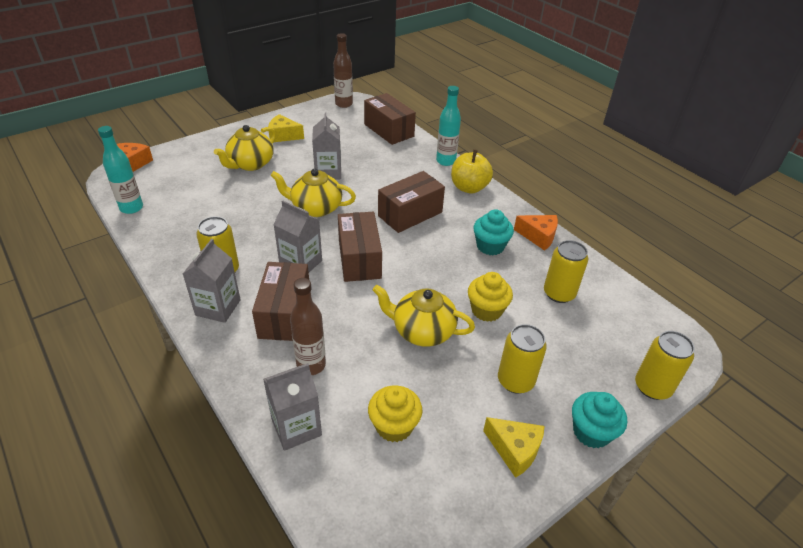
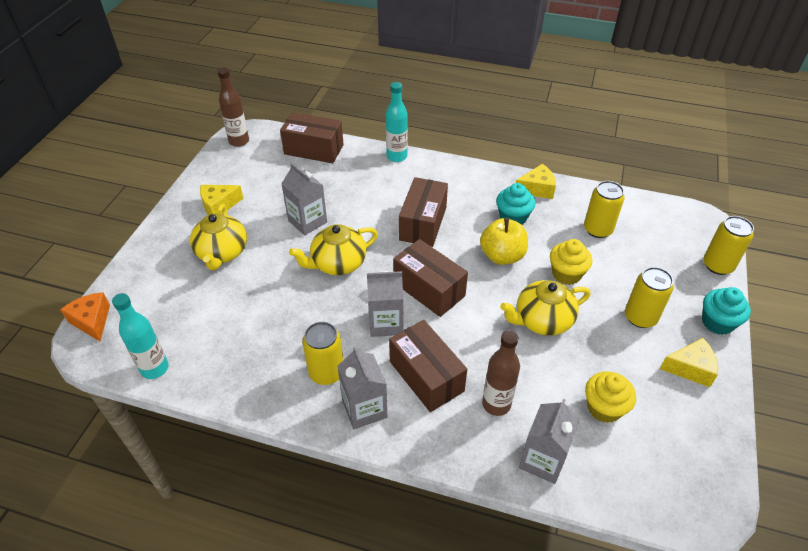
camera: 35 degrees left, 5 degrees up
(469, 187) = (442, 172): yellow apple -> yellow apple (502, 256)
(538, 236) = (537, 189): orange cheese -> yellow cheese

